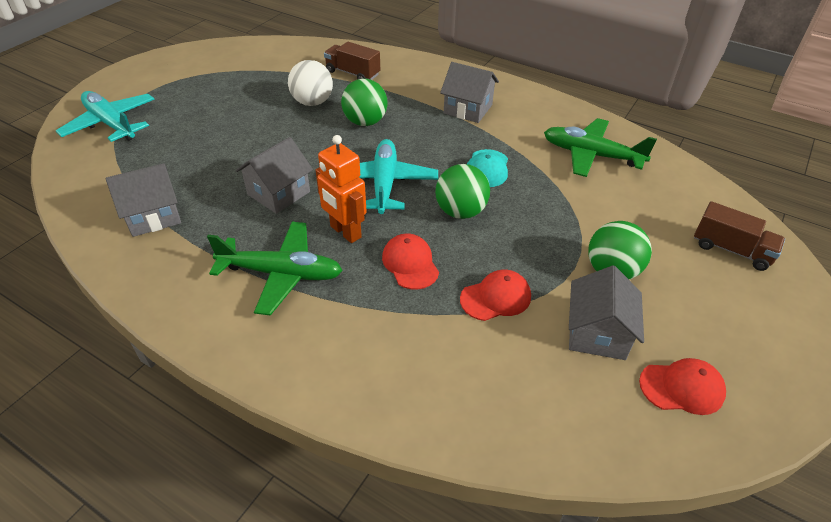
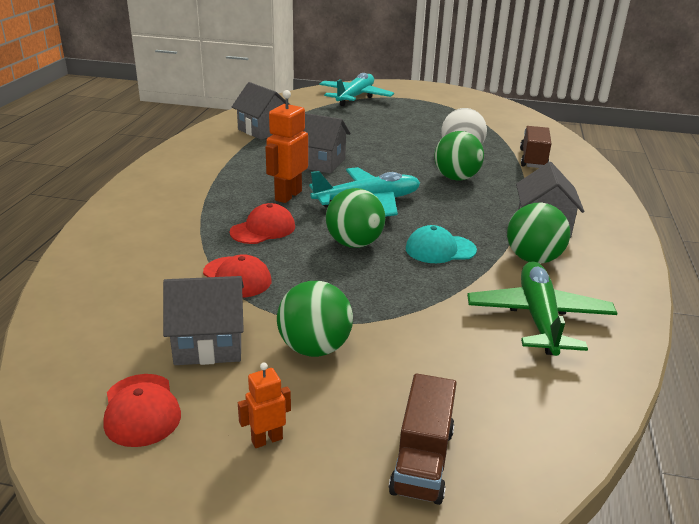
camera: 70 degrees right, 15 degrees down
(282, 274) = (224, 181): green plane -> none
(516, 131) = (533, 259): none -> green ball
(714, 318) = (267, 439): none -> orange robot

